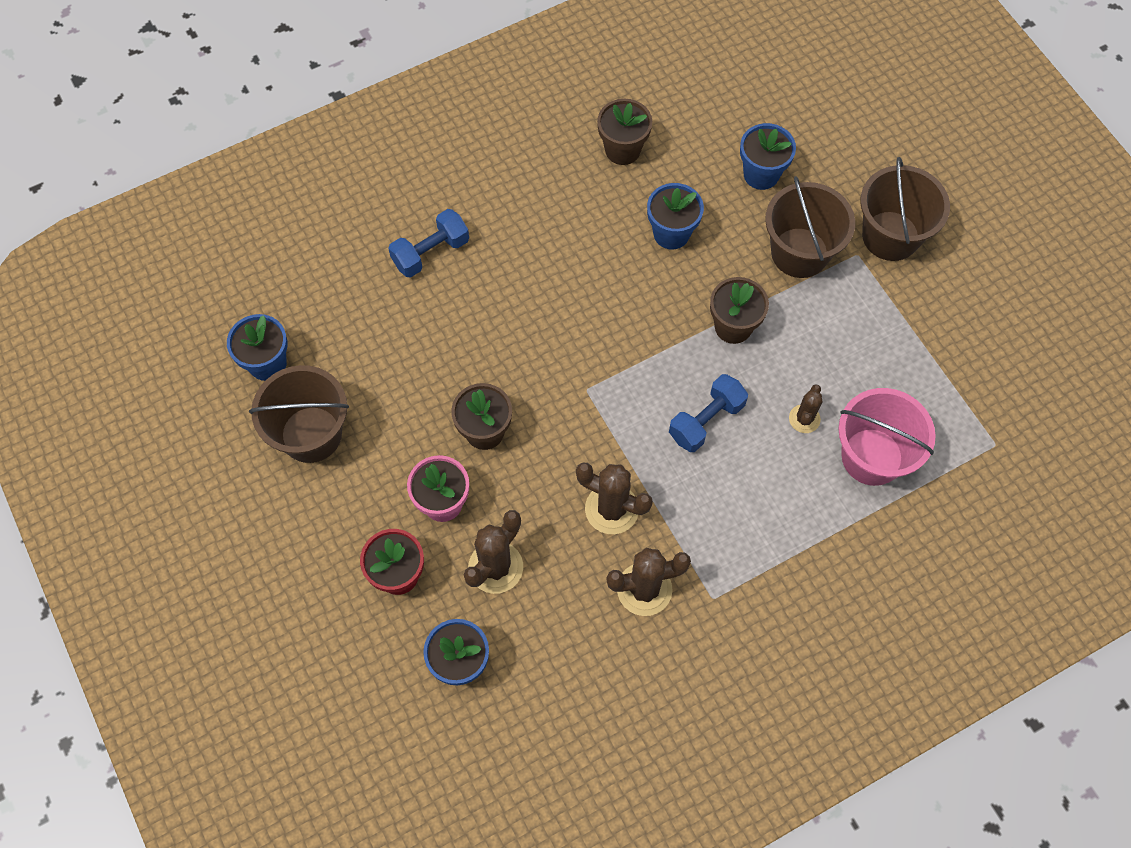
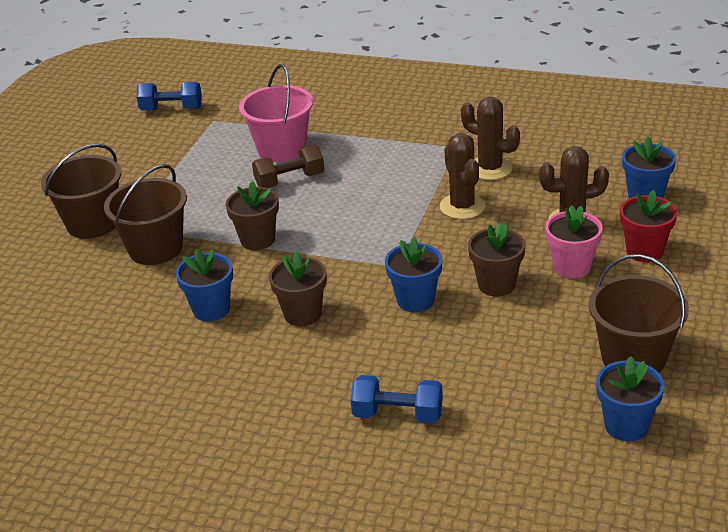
camera: 130 degrees left, 30 degrees down
(622, 150) = (156, 382): brown flower pot -> brown flower pot (302, 314)
(706, 421) = (346, 210): blue dumbbell -> blue dumbbell (171, 109)
(761, 174) = (99, 302): blue flower pot -> blue flower pot (415, 300)
(804, 419) = (290, 180): brown cactus -> brown dumbbell

